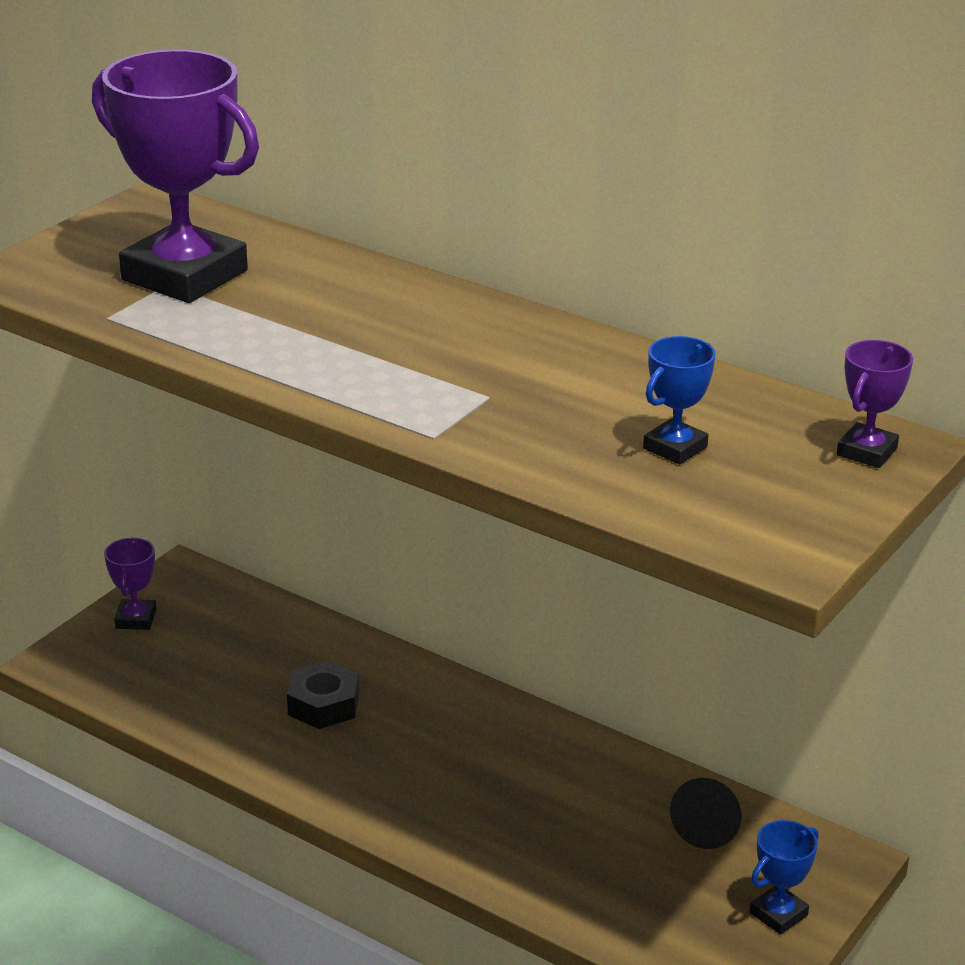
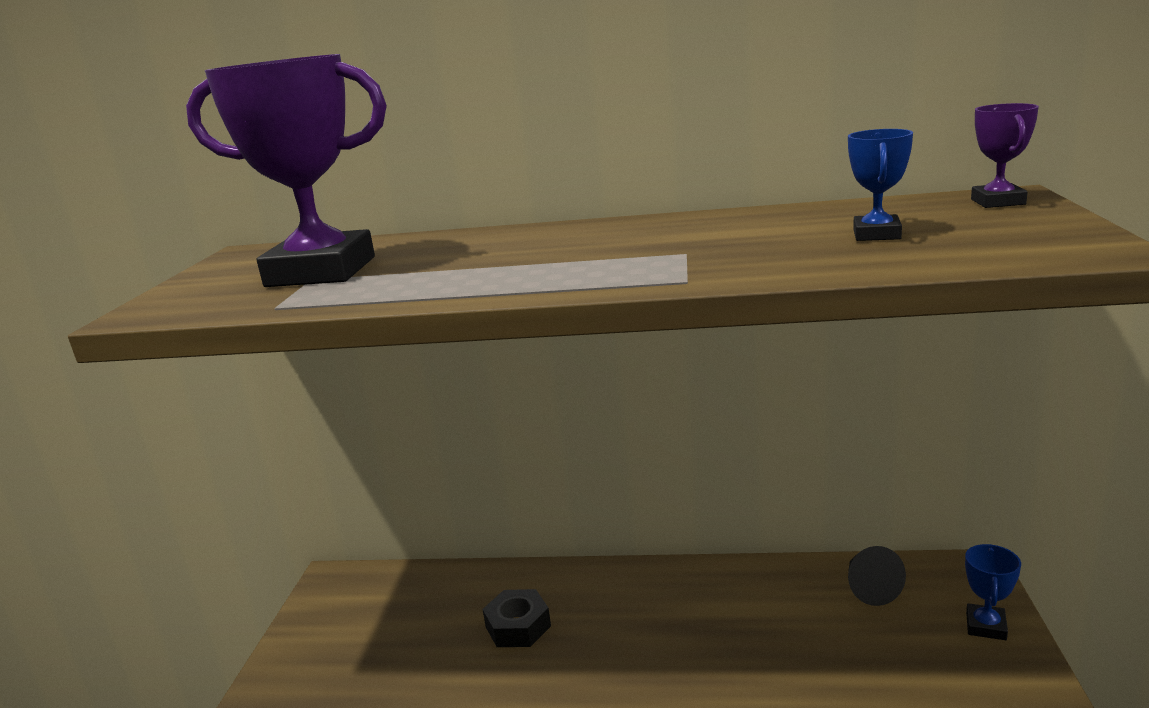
camera: 25 degrees left, 10 degrees down
(136, 619) = (313, 627): purple trophy -> none

